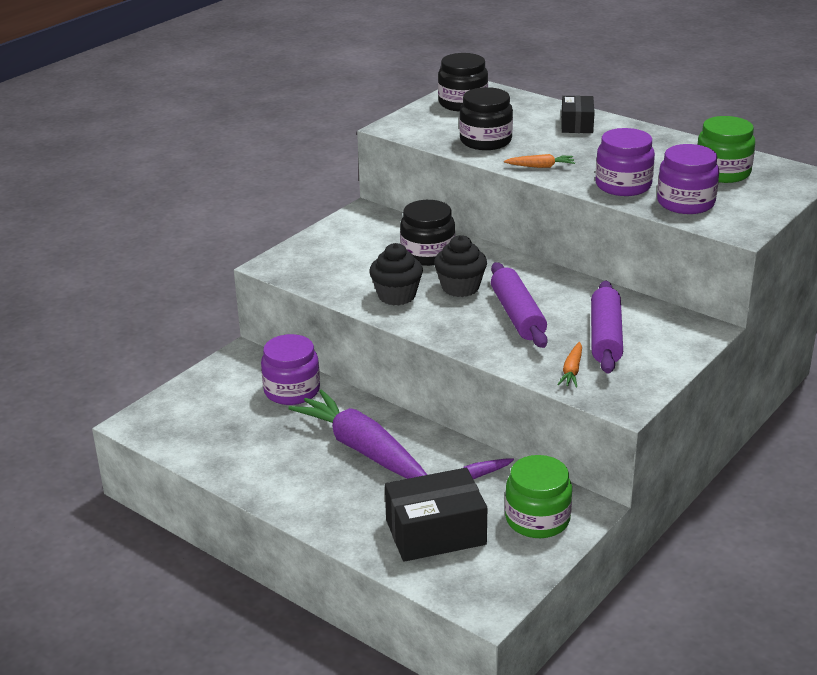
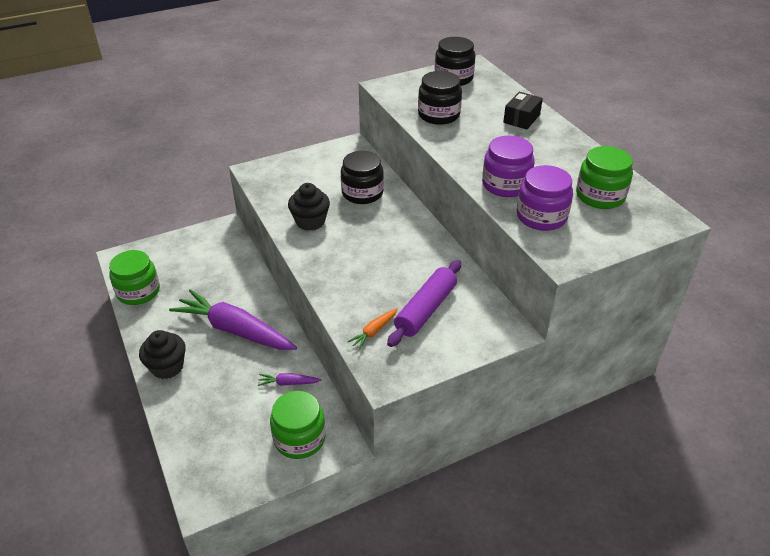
camera: 25 degrees right, 10 degrees up
(198, 450) = (138, 291): none -> green jar
(292, 390) = (231, 266): purple jar -> none
(362, 449) = (235, 330): purple carrot -> purple carrot turned 45 degrees counterclockwise
(435, 532) = (223, 419): black box -> none
(460, 287) = (359, 229): black cupcake -> black cupcake (167, 367)
(517, 315) = (378, 267): purple rolling pin -> none
(540, 166) = (458, 149): orange carrot -> none

